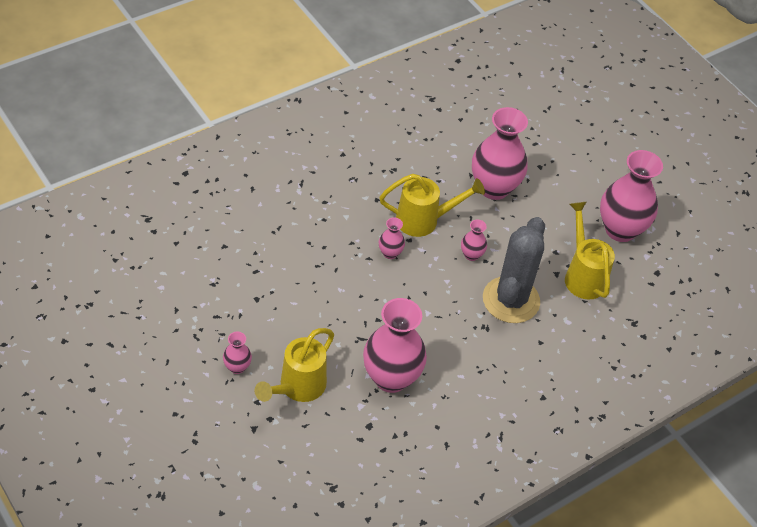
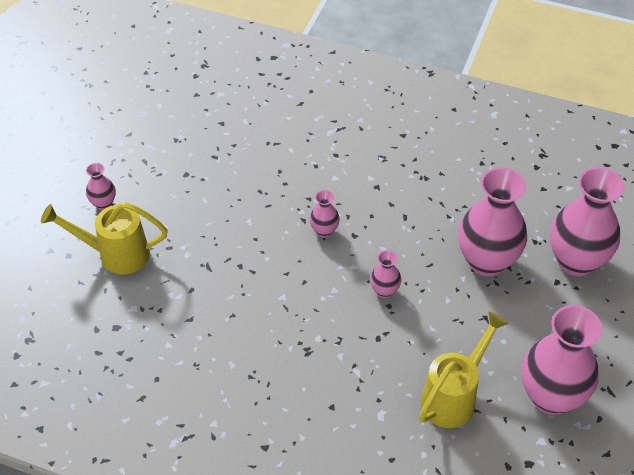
camera: 60 degrees right, 0 degrees up
(391, 378) = (182, 312): pink vase -> pink vase (576, 261)
(424, 220) = (388, 233): yellow watering can -> none
(511, 300) = (360, 353): grey cactus -> none

